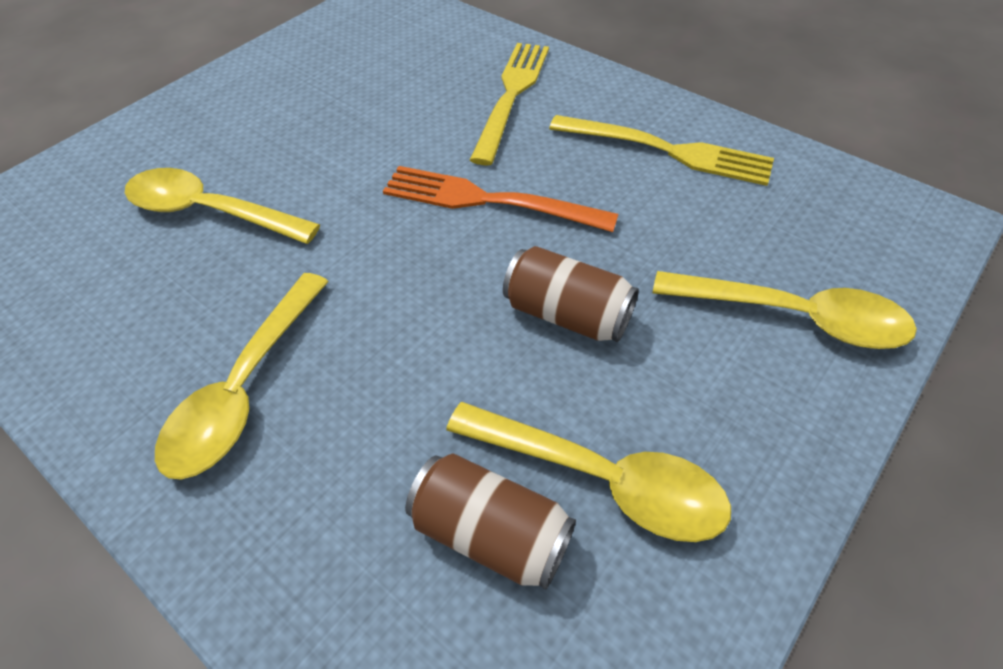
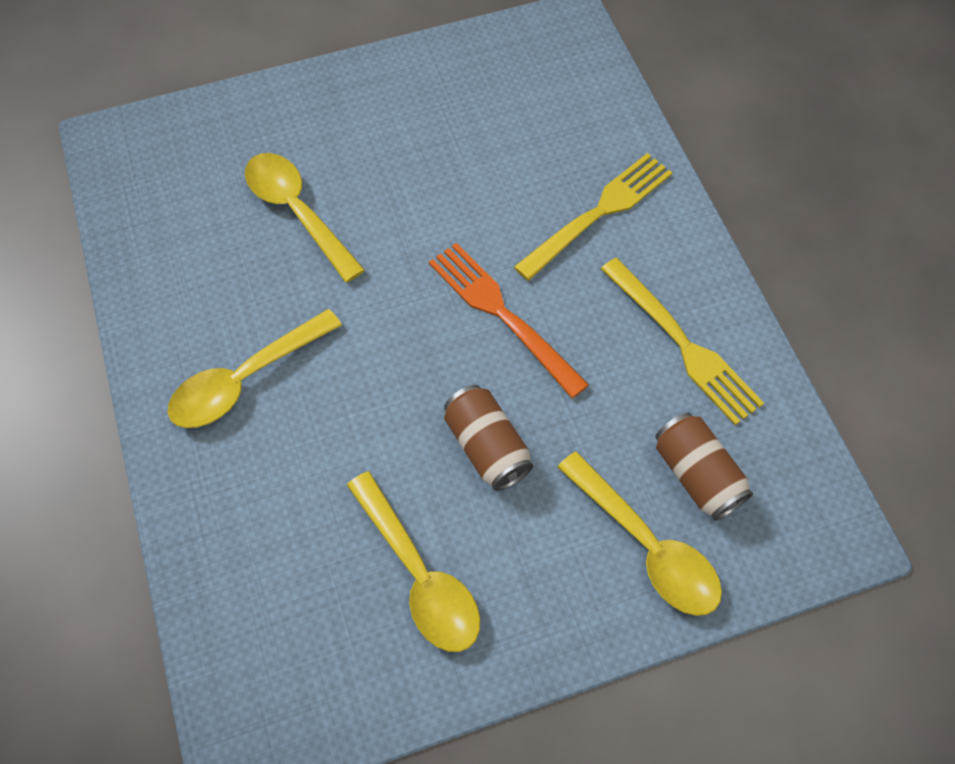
camera: 30 degrees right, 10 degrees up
(491, 533) = (330, 566): brown can -> brown can (696, 475)

